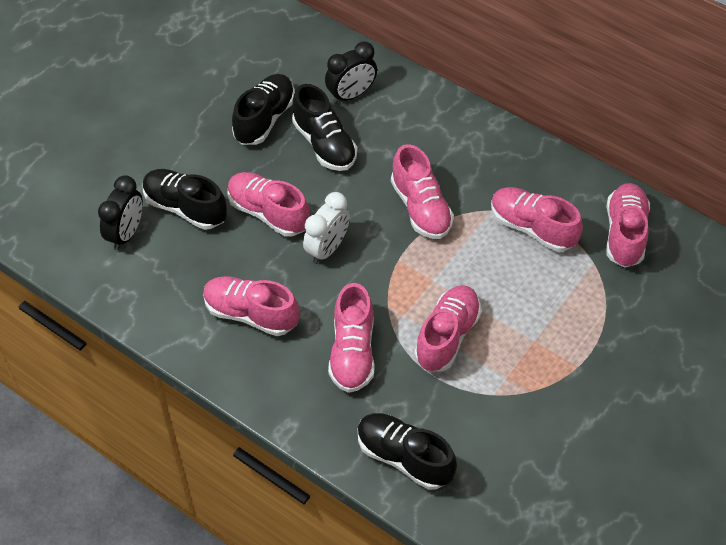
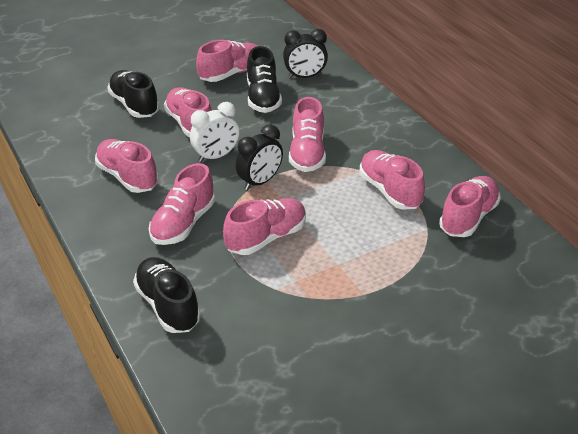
camera: 25 degrees right, 15 degrees down
(126, 233) = (82, 107): black clock -> black clock (260, 182)
(264, 119) = (231, 73): black shoe -> pink shoe

